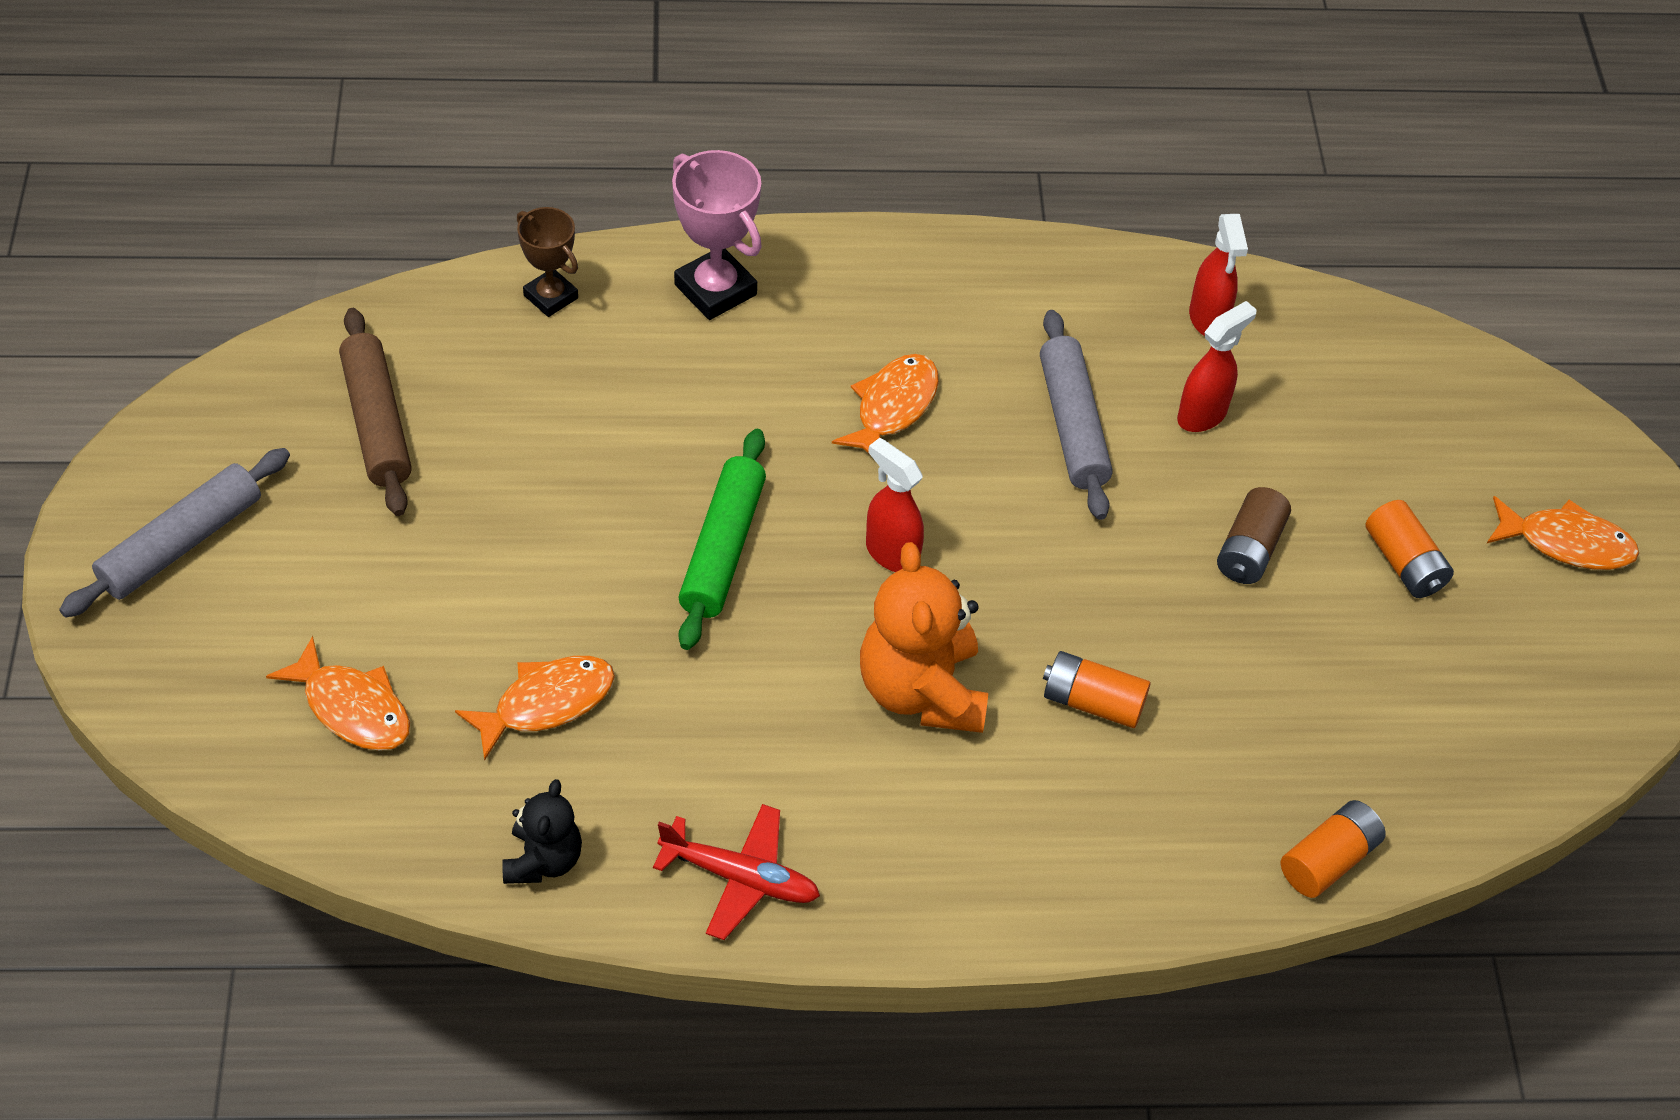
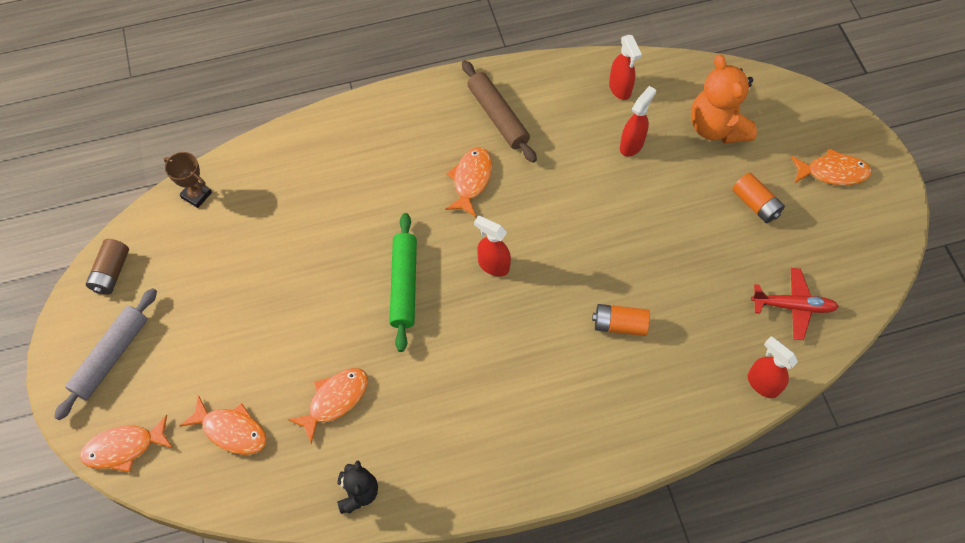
camera: 10 degrees left, 10 degrees up
(161, 691) = (124, 448): none -> orange fish
(376, 422) = (198, 257): brown rolling pin -> brown rolling pin (497, 116)
(551, 297) = (272, 159): brown trophy -> brown trophy (196, 195)
(715, 290) = (359, 134): pink trophy -> none
(740, 877) = (464, 475): red plane -> red plane (793, 306)
(921, 691) = (530, 341): orange teddy bear -> orange teddy bear (717, 127)
(1073, 425) = (567, 167): grey rolling pin -> none
(1249, 550) = (676, 216): brown battery -> brown battery (111, 272)
(1328, 860) = (762, 384): orange battery -> red spray bottle

